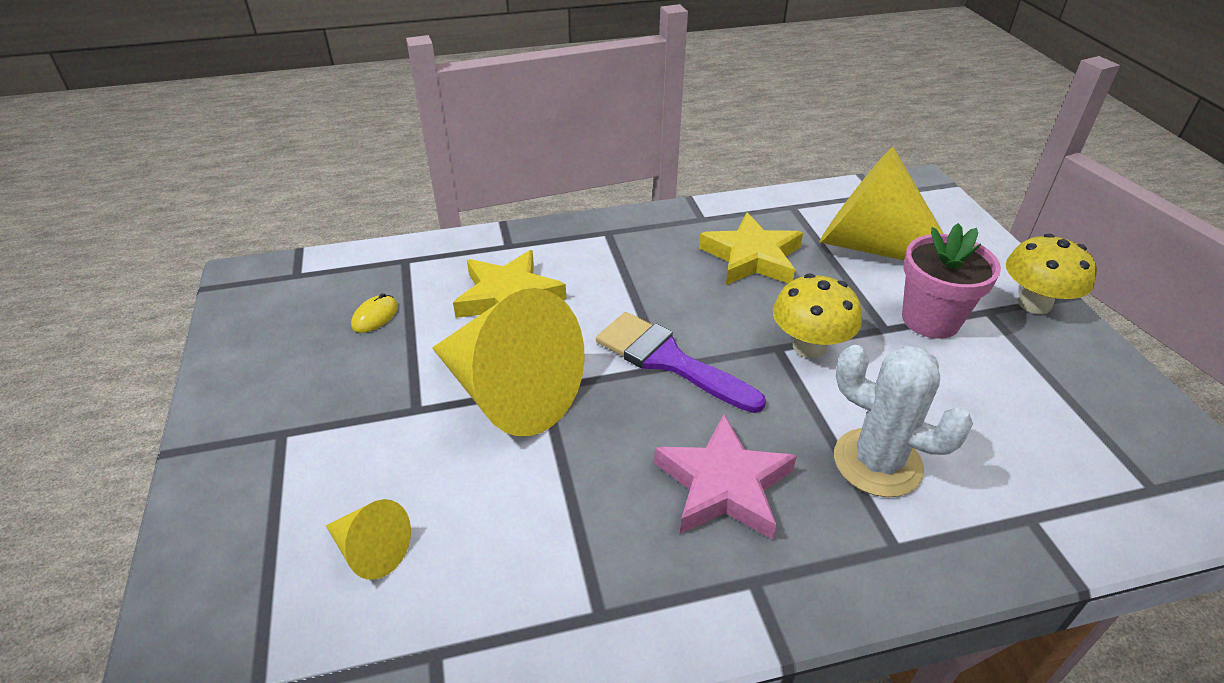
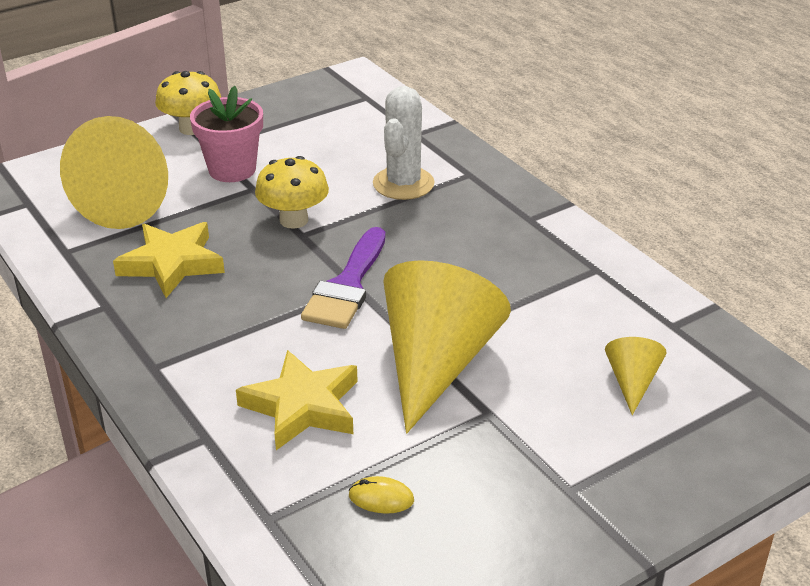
camera: 110 degrees left, 5 degrees down
(723, 485) = (463, 239): pink star -> none

